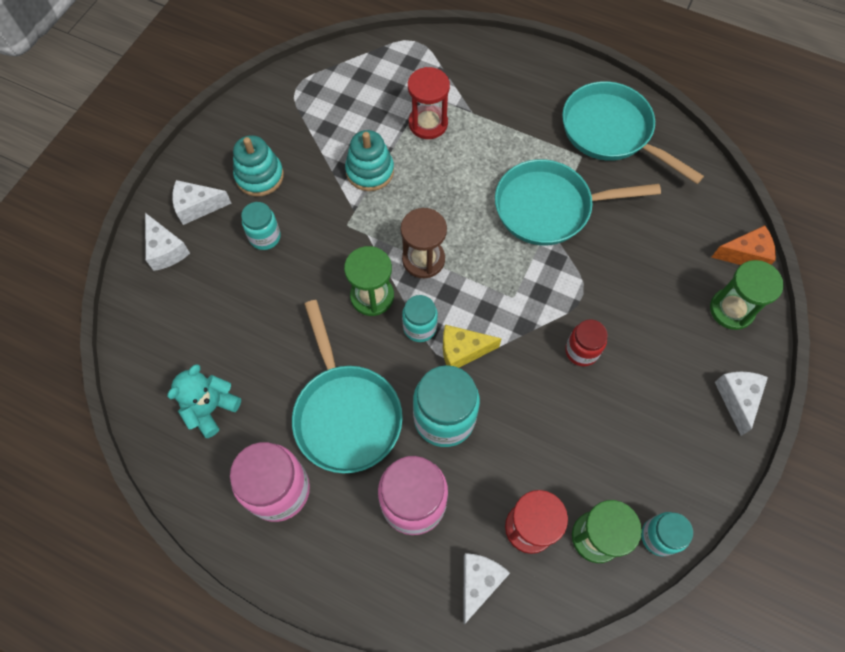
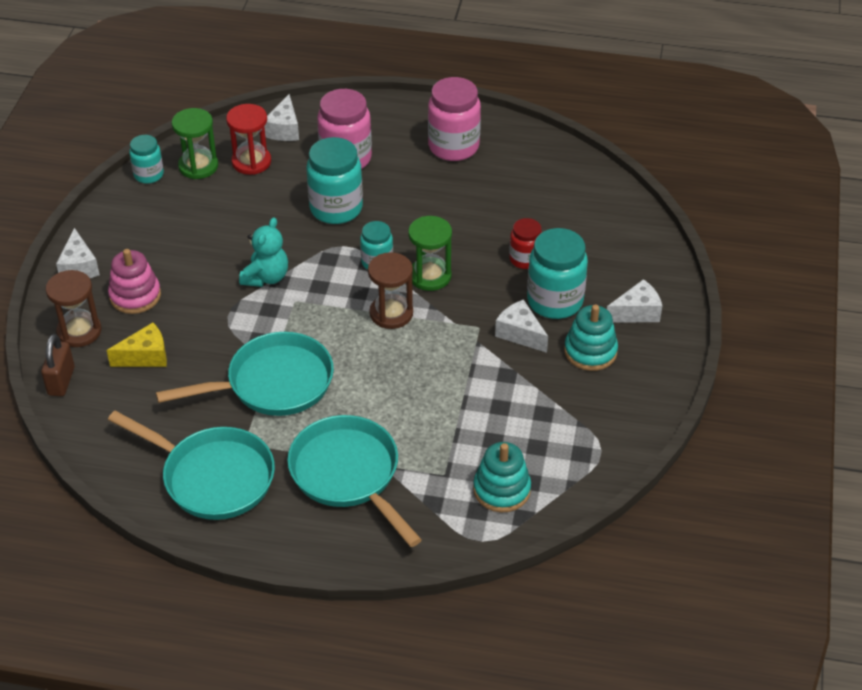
camera: 165 degrees right, 20 degrees down
(166, 250) = (643, 273): white cheese -> white cheese (520, 334)
(211, 408) = (533, 179): turquoise teddy bear -> turquoise teddy bear (266, 277)
(265, 237) = (555, 301): turquoise jar -> turquoise jar, size x1.73
(346, 414) = (420, 196): turquoise pan -> turquoise pan (348, 474)
(370, 171) = (476, 380): turquoise stacking toy -> turquoise stacking toy (501, 490)
(428, 123) = (430, 442): red hourglass -> none
(462, 351) = (333, 253): yellow cheese -> yellow cheese (145, 356)
(581, 351) = (223, 273): red jar -> red jar (525, 259)
(675, 343) = (135, 296): none -> pink stacking toy
(731, 310) = (79, 331): green hourglass -> brown hourglass
(745, 254) = (61, 381): orange cheese -> brown padlock

